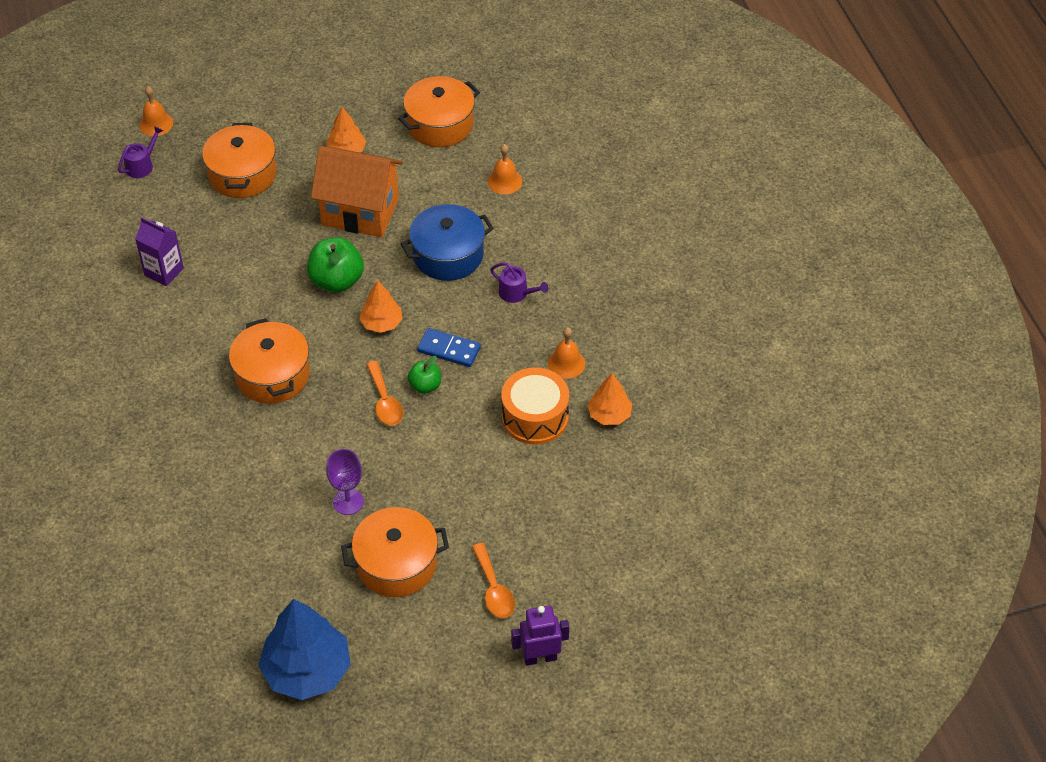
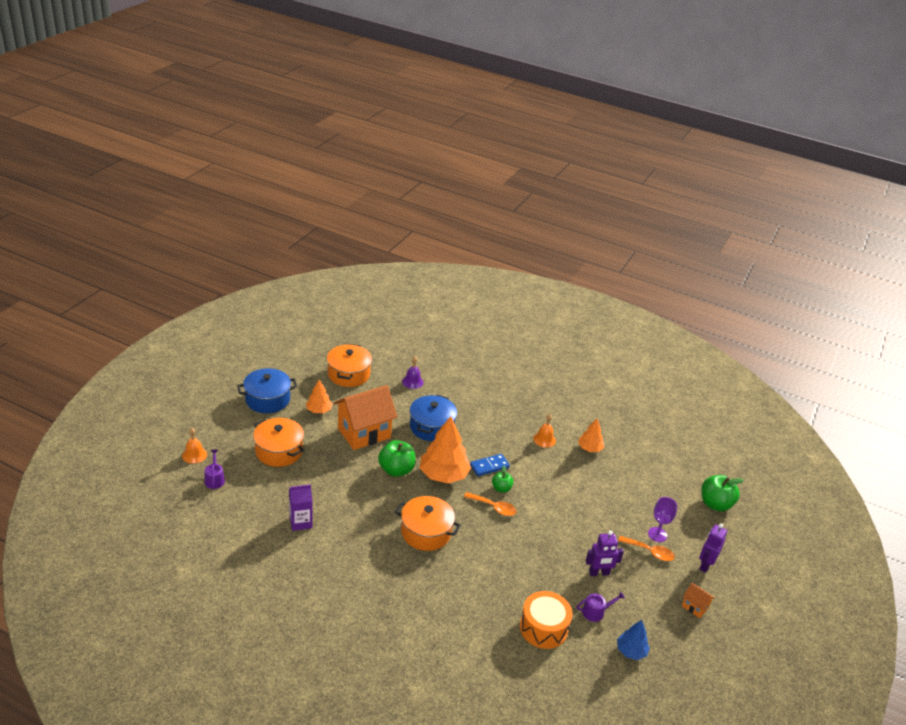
camera: 50 degrees left, 15 degrees down
(307, 670) = (631, 651): blue tree -> blue tree, size x0.54
(308, 102) = (267, 399): none -> blue pot
(348, 502) = (541, 563): purple goblet -> purple goblet (657, 534)
(382, 323) = (443, 475): orange tree -> orange tree, size x1.84
(396, 564) = (599, 573): orange pot -> purple robot
(452, 689) = (695, 607): none -> orange house
(504, 181) = (412, 381): orange bell -> purple bell
(516, 293) = (483, 424): purple watering can -> purple watering can (596, 612)
(535, 417) = (563, 469): orange drum -> orange drum (543, 628)
(672, 602) = (715, 504): none -> green apple

